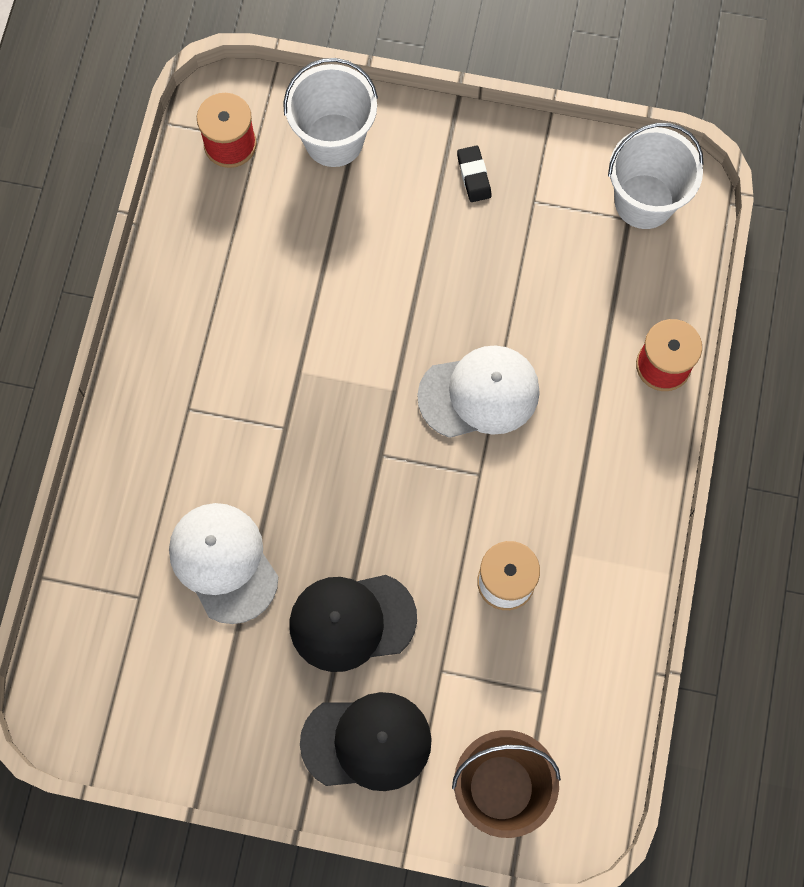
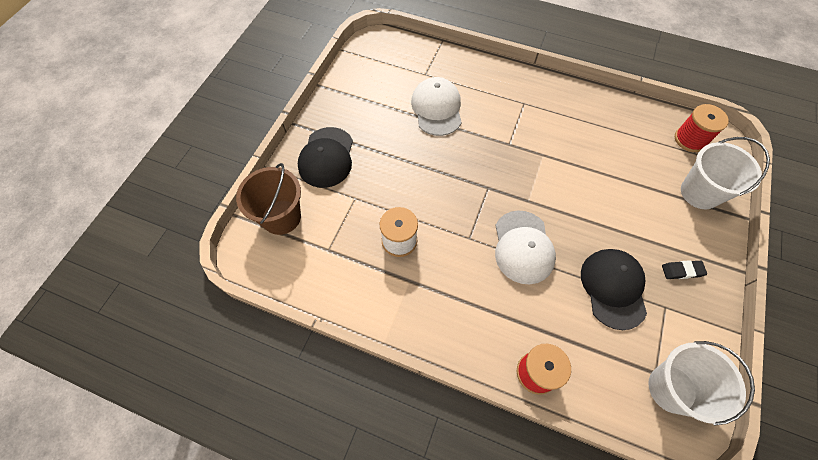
camera: 100 degrees right, 10 degrees down
(223, 562) = (437, 108): white cap -> white cap turned 75 degrees counterclockwise
(352, 621) = (393, 160): black cap -> black cap (613, 288)

